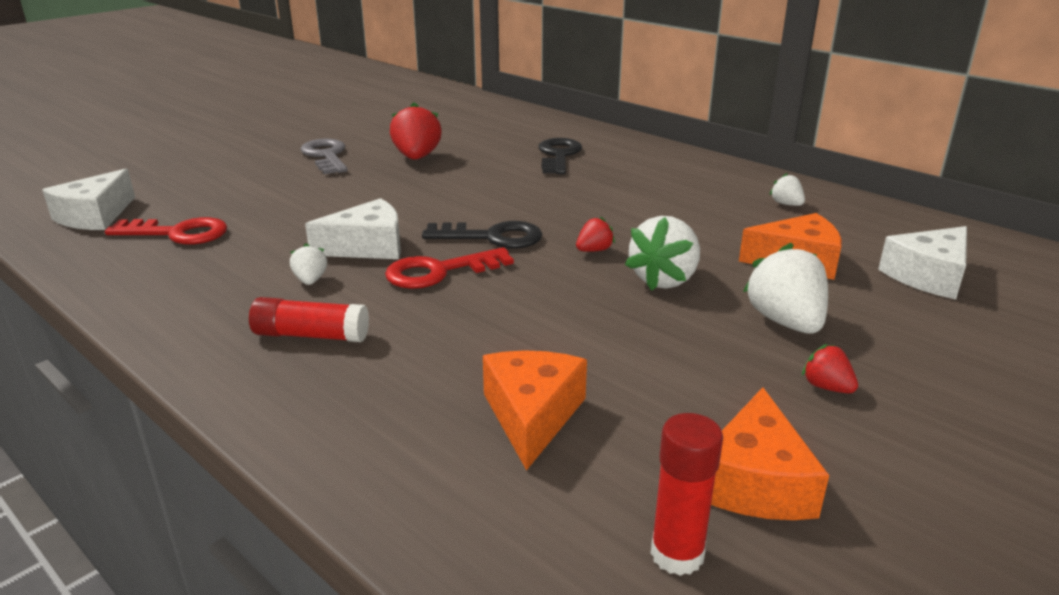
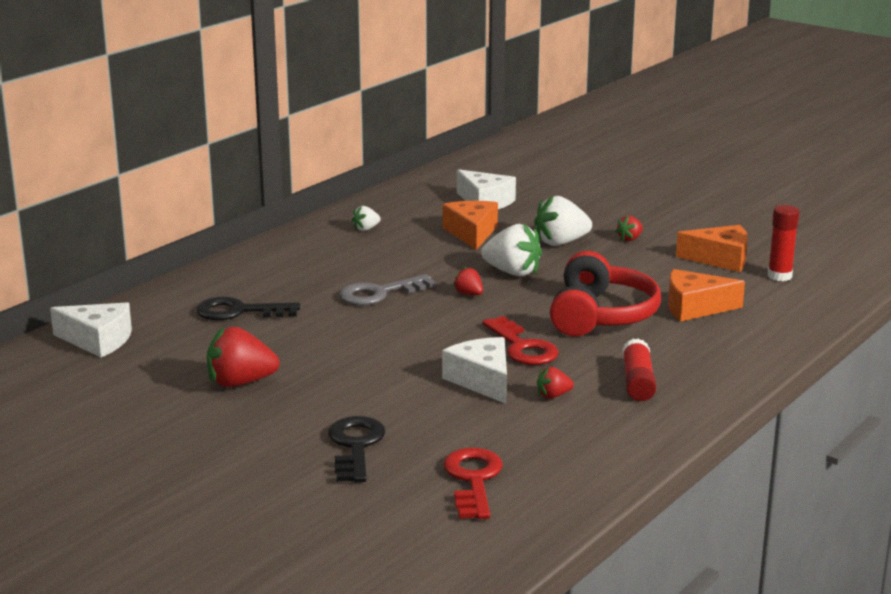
camera: 95 degrees left, 5 degrees down
(95, 216) = (435, 545): white cheese -> white cheese (98, 341)
(310, 280) = (553, 396): white strawberry -> red strawberry
(326, 156) = (230, 437): grey key -> grey key (379, 293)
(492, 237) = (451, 331): black key -> black key (355, 446)
(517, 329) = (601, 316): none -> red headphones

